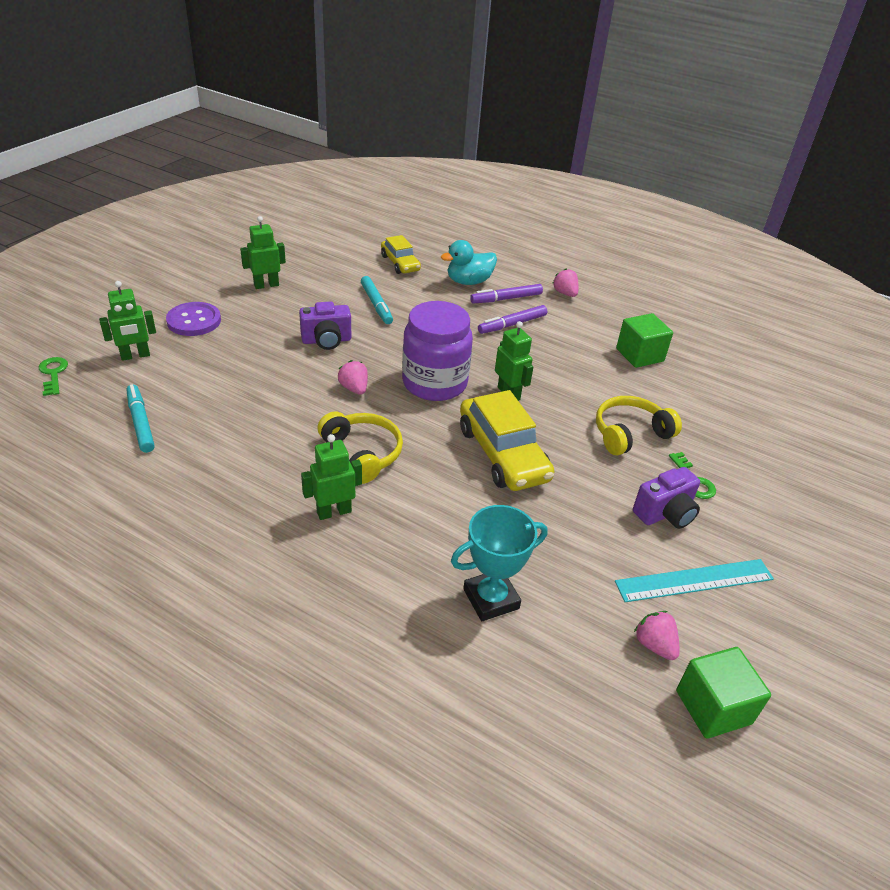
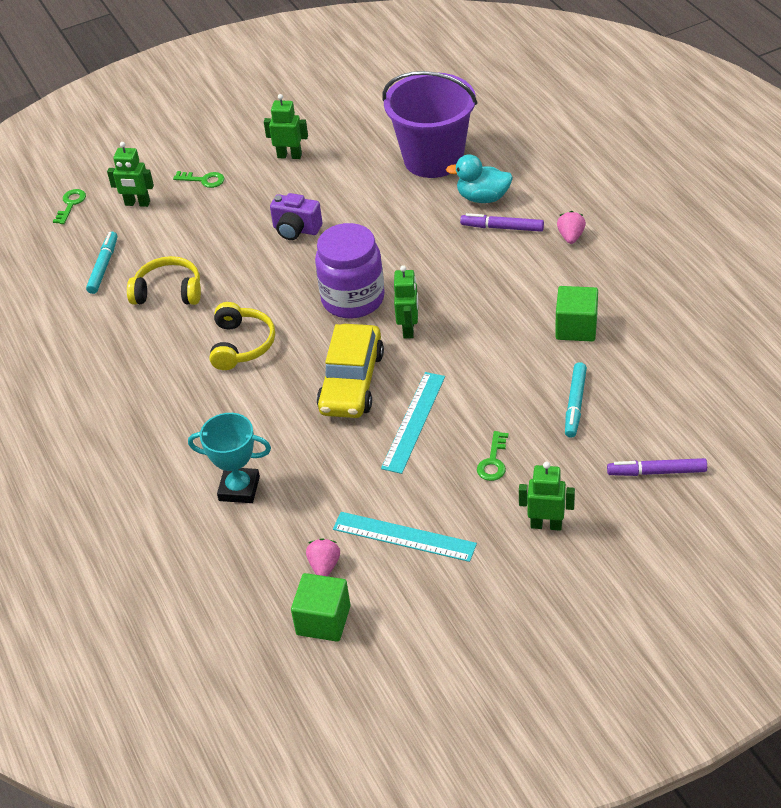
camera: 40 degrees right, 5 degrees up
(194, 321) = (203, 180): purple button -> green key
(334, 512) = (184, 385): green robot -> green robot (546, 524)
(354, 388) = (282, 284): pink strawberry -> none
(376, 305) = (370, 202): turquoise marker -> turquoise marker (575, 404)
(400, 263) = (433, 159): yellow car -> purple bucket
(512, 324) = (480, 258): purple marker -> purple marker (656, 472)
(593, 470) = (414, 422): none -> turquoise ruler
(630, 434) = (481, 401): yellow headphones -> yellow headphones (168, 292)
(665, 513) = (437, 479): purple camera -> none

